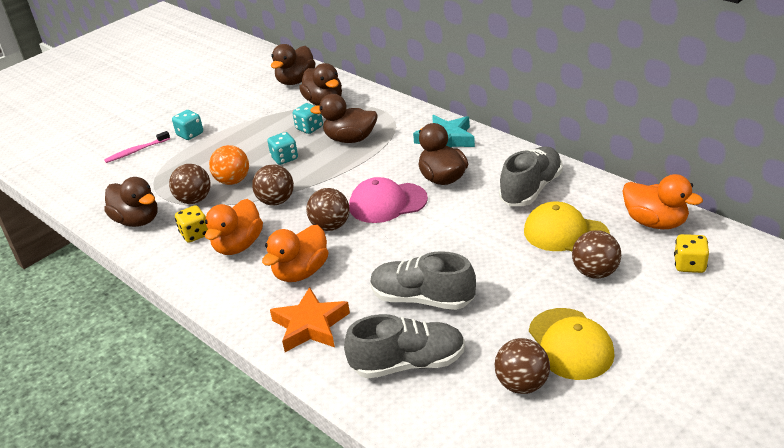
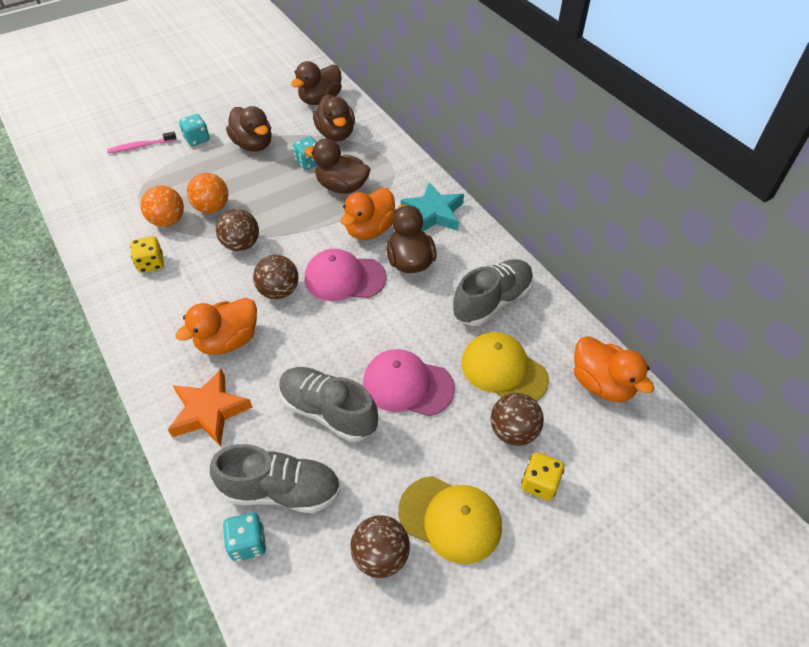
camera: 10 degrees right, 15 degrees up
(137, 220) = (107, 231): brown duck -> brown duck (253, 145)
(194, 200) = (168, 221): brown ball -> orange ball
(238, 245) = (184, 289): orange duck -> orange duck (370, 230)
(284, 158) = (271, 193): turquoise dice -> turquoise dice (248, 543)
(485, 263) = (407, 385): none -> pink cap
(570, 344) = (450, 519): yellow cap -> yellow cap turned 60 degrees counterclockwise
(689, 265) = (615, 452): yellow dice -> yellow dice (539, 483)

